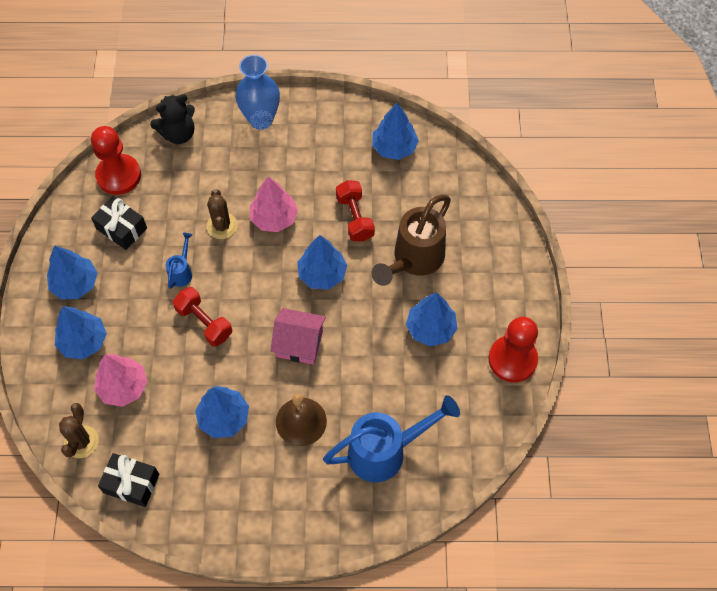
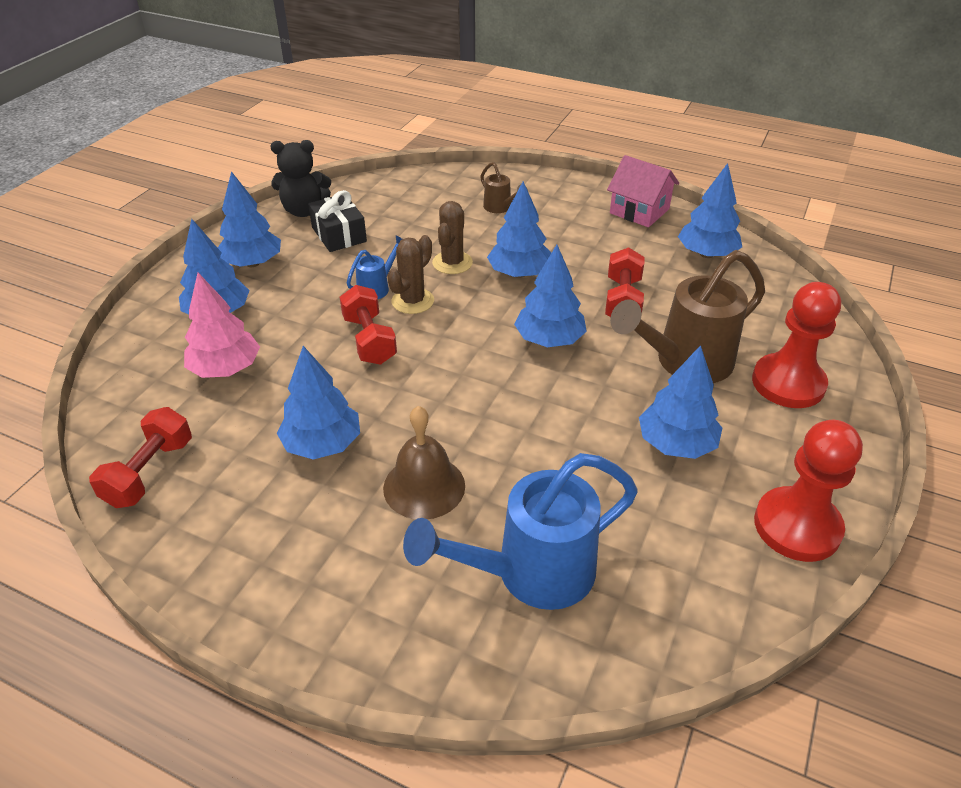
camera: 25 degrees right, 20 degrees down
(81, 442) = (131, 405): brown cactus -> brown cactus (412, 301)
(119, 176) = (369, 196): red pawn -> red pawn (788, 383)
(131, 483) = (149, 472): black gift -> red dumbbell
(178, 134) = (455, 182): black teddy bear -> black teddy bear (304, 211)
(228, 152) = (500, 208): none -> brown watering can
(261, 119) = (554, 194): blue vase -> none
(274, 218) = (519, 273): pink tree -> blue tree
(299, 343) = (476, 399): pink house -> pink house (639, 211)
(386, 451) = (530, 574): blue watering can -> blue watering can turned 150 degrees clockwise

